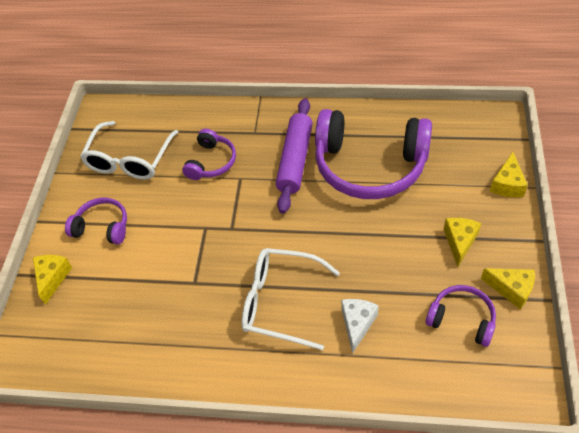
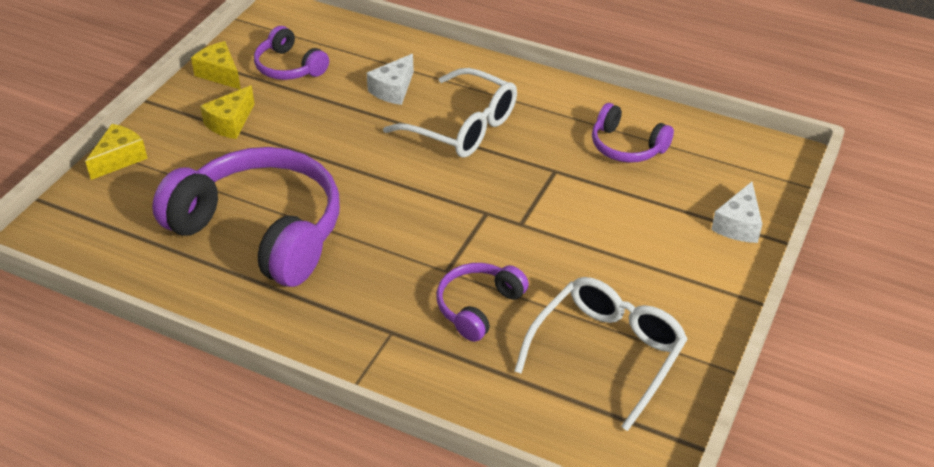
camera: 165 degrees left, 10 degrees down
(52, 278) = (738, 225): yellow cheese -> white cheese
(102, 227) = (664, 266): purple headphones -> purple headphones (626, 146)
(295, 160) = (355, 270): purple rolling pin -> none

